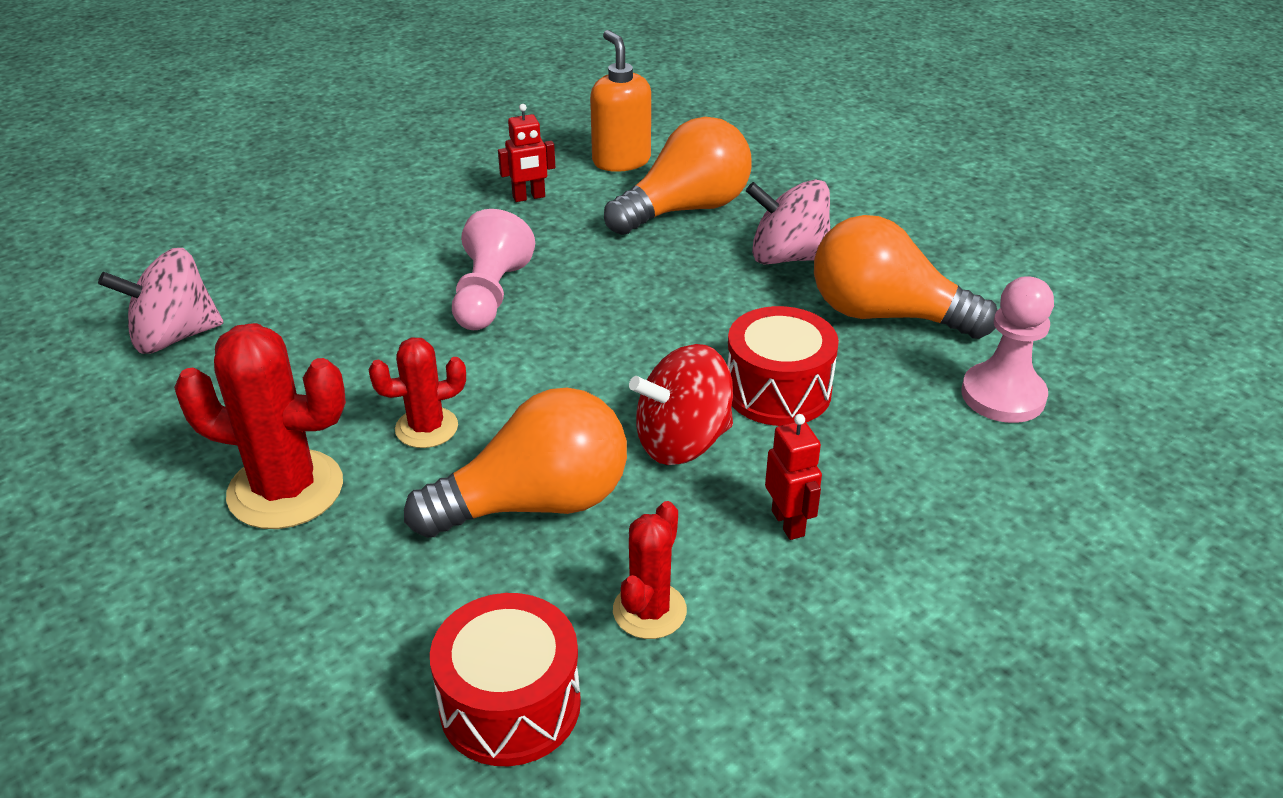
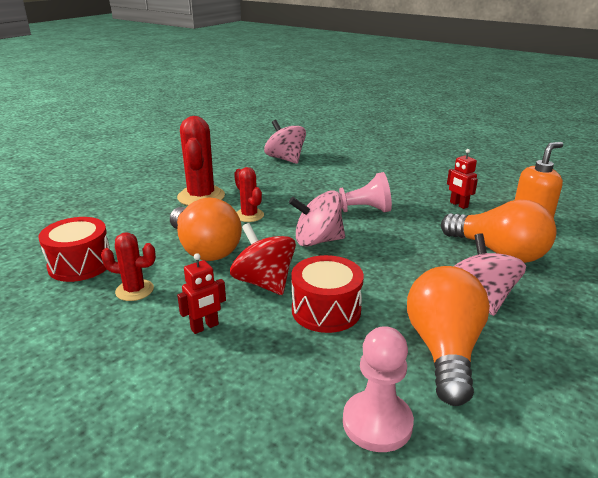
camera: 75 degrees right, 10 degrees down
(572, 361) = (317, 241): none -> pink spinning top

